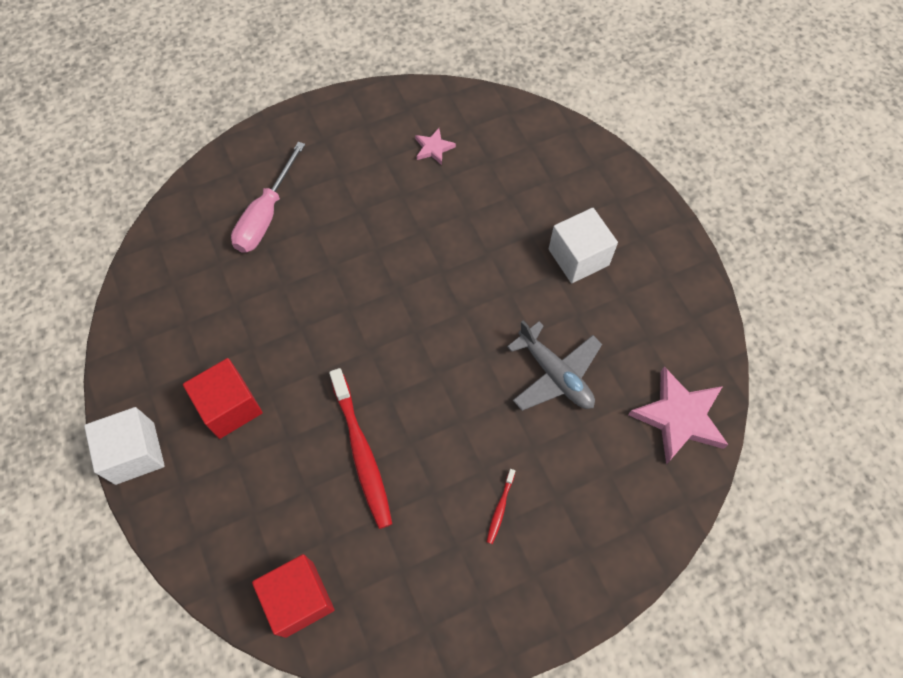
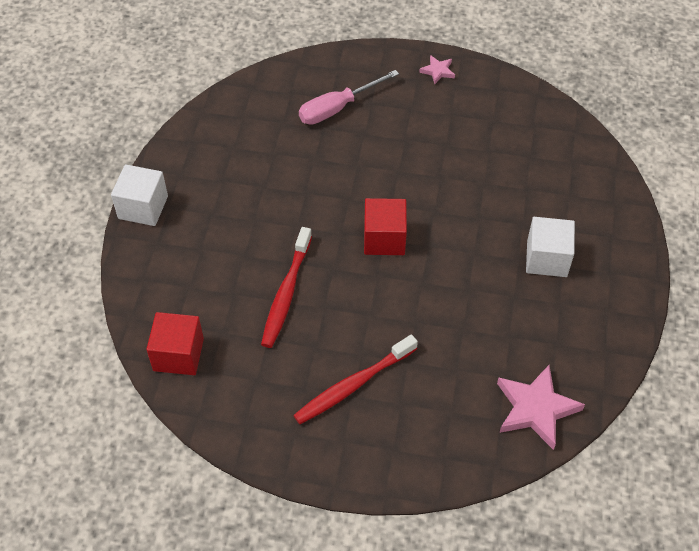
camera: 35 degrees right, 10 degrees down
(230, 407) = (222, 214): red cube -> red cube (384, 239)
(433, 148) = (494, 126): pink star -> pink star (437, 71)
(500, 508) = (353, 385): red toothbrush -> red toothbrush, size x2.24
(555, 374) = (463, 325): grey plane -> none

